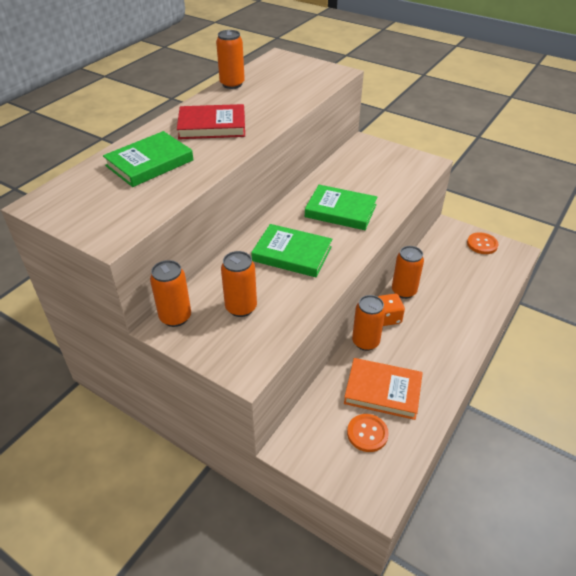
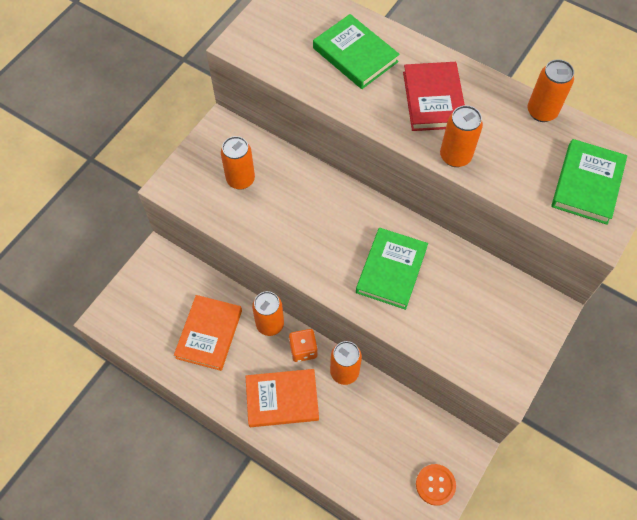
camera: 90 degrees right, 20 degrees up
(175, 317) = (231, 132): orange can -> orange can (455, 156)
(292, 254) = (315, 220): green book -> green book (587, 184)
(367, 433) = (165, 316): orange button -> none
(438, 332) = (282, 399): none -> orange book

